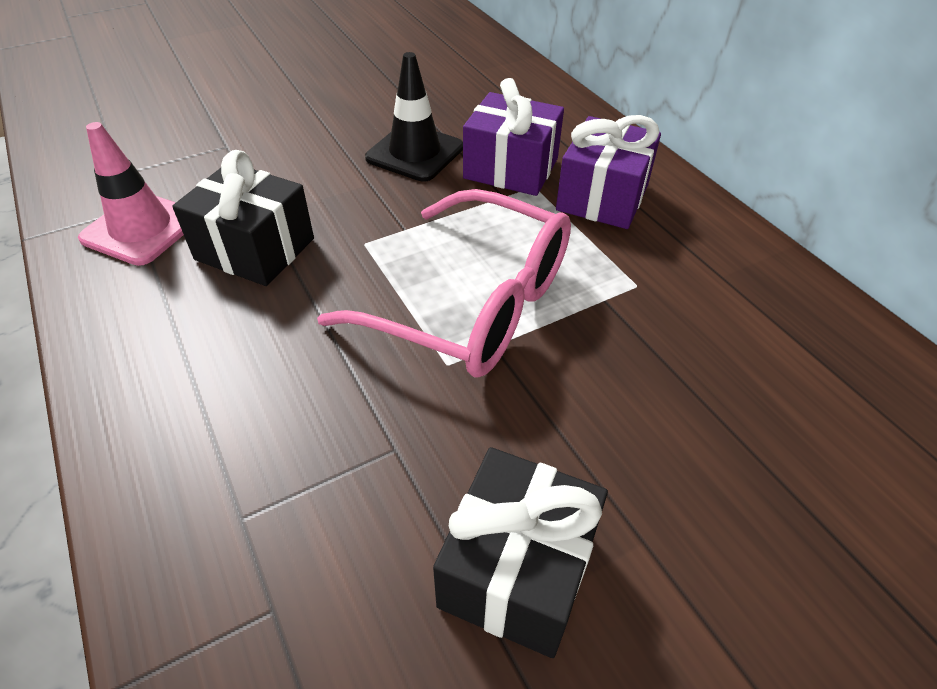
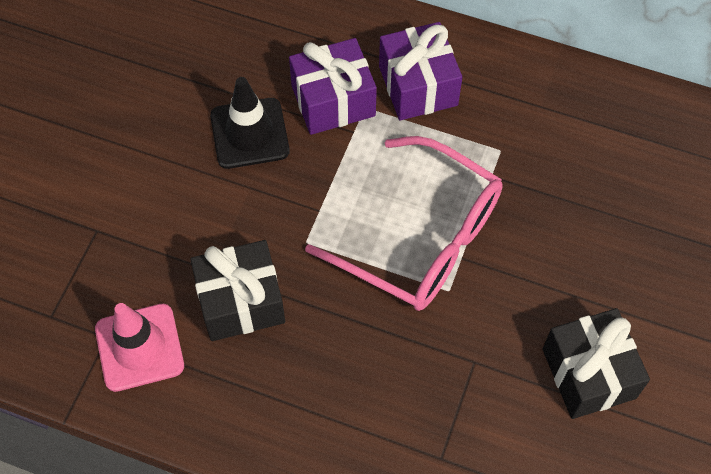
camera: 40 degrees left, 15 degrees up
(471, 303) = (420, 238): pink glasses -> pink glasses turned 45 degrees clockwise

